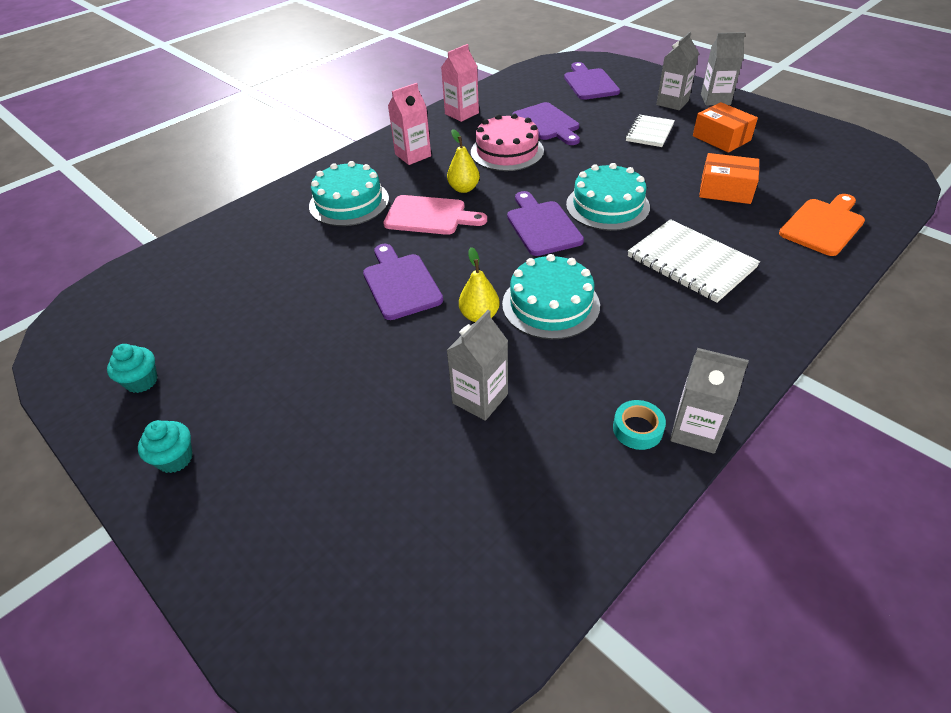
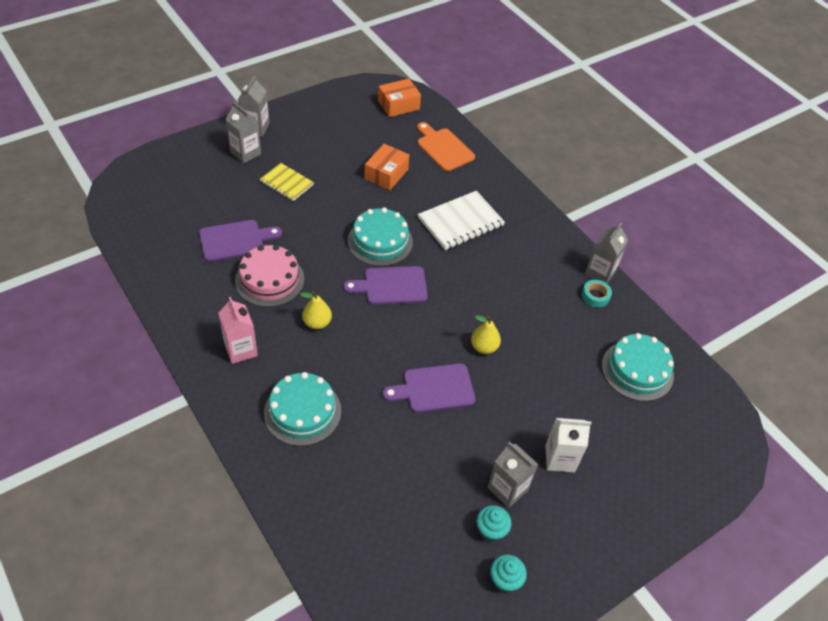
camera: 85 degrees left, 5 degrees up
(175, 458) = (586, 547): turquoise cupcake -> turquoise cupcake (491, 530)
(314, 415) = (560, 458): none -> white carton
(429, 216) = (349, 354): pink cutting board -> none
(461, 113) = (178, 296): pink carton -> none
(480, 399) = (561, 363): grey carton -> grey carton (507, 489)
(550, 304) = (482, 305): turquoise cake -> turquoise cake (637, 370)
(590, 83) = (175, 190): purple cutting board -> none
(649, 132) = (286, 183): white notebook -> yellow notebook
(721, 138) = (317, 149): orange box -> orange box (398, 105)

